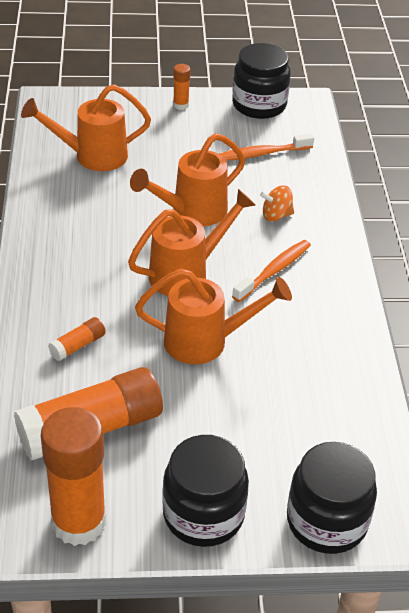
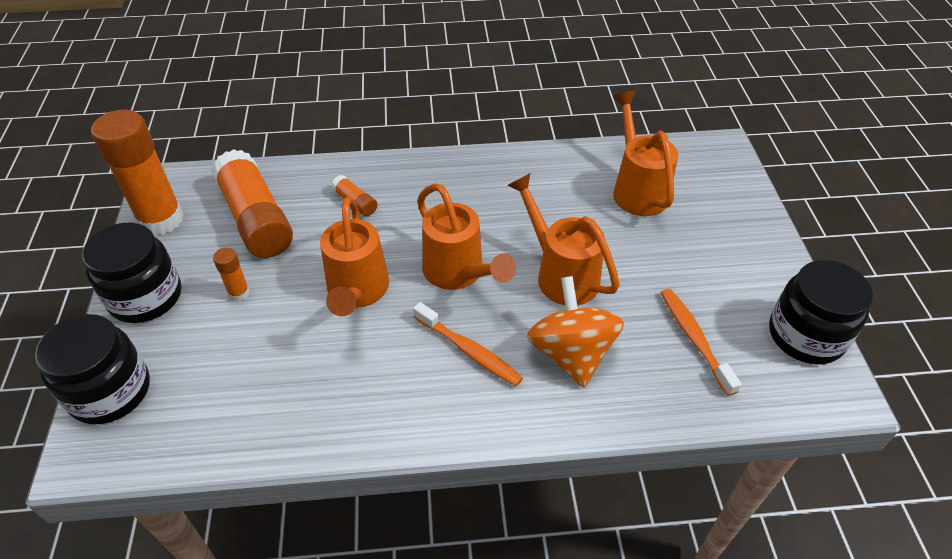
camera: 90 degrees right, 5 degrees up
(181, 105) = (766, 255): orange glue stick -> orange glue stick (239, 293)
(276, 215) = (571, 353): orange spinning top -> orange spinning top, size x1.92

